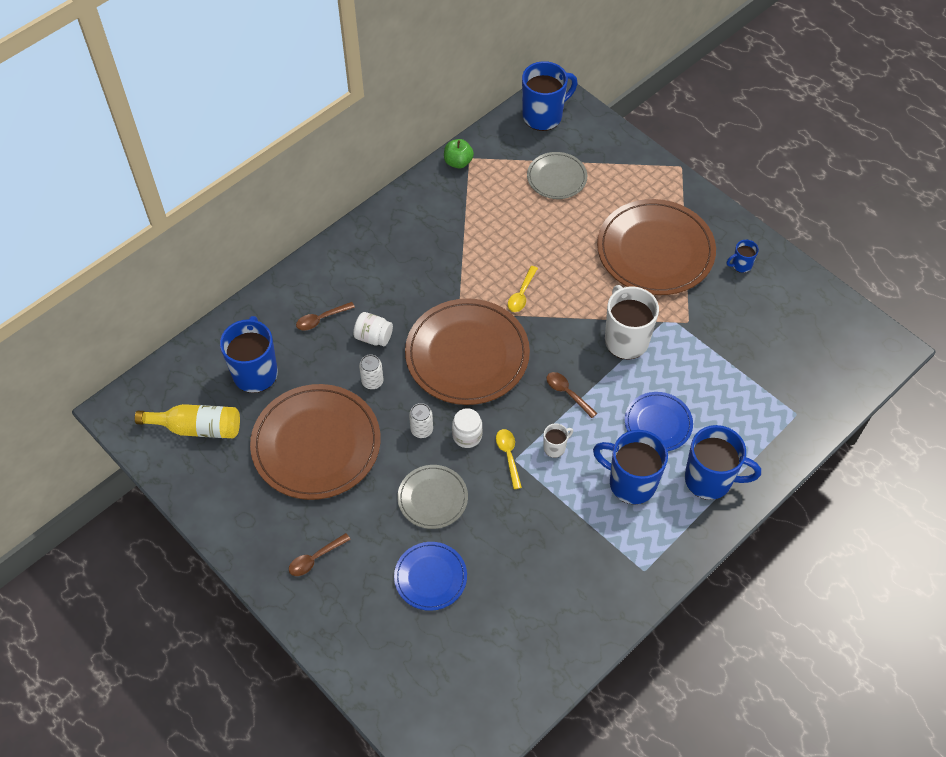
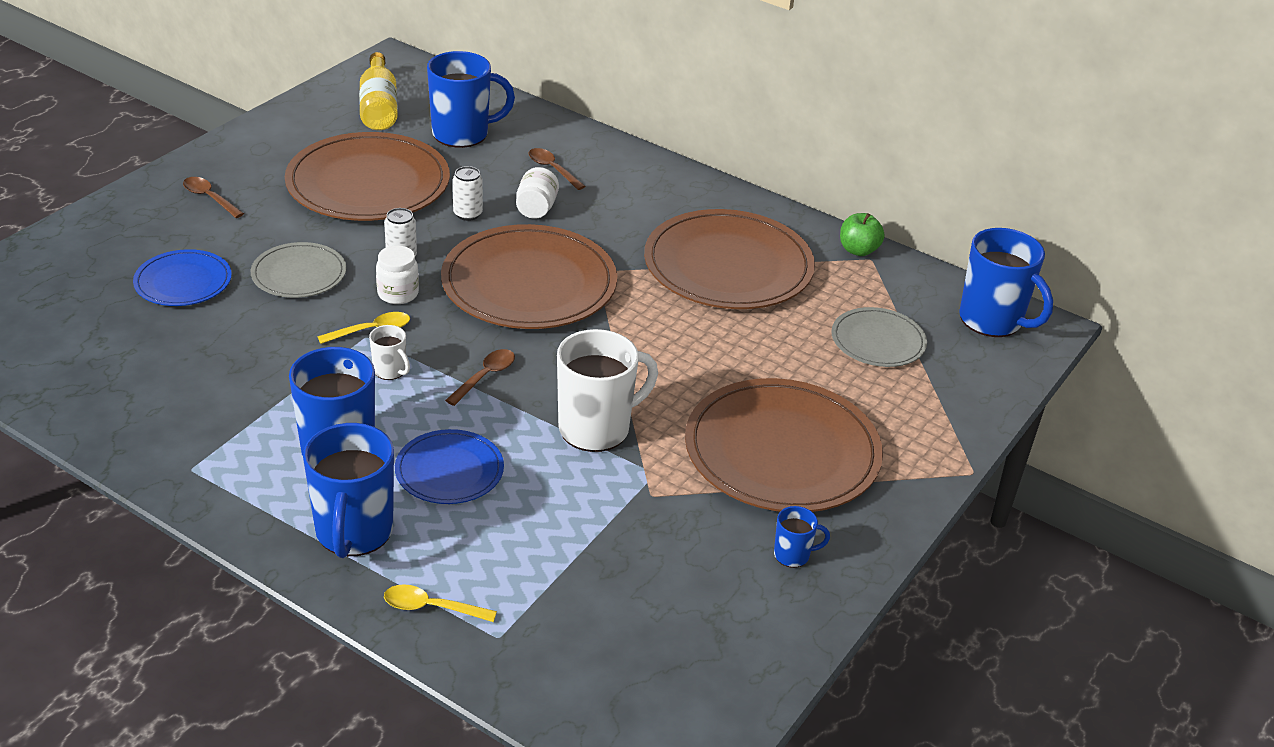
camera: 75 degrees right, 20 degrees down
(464, 237) = (728, 266): none -> brown plate
(521, 294) = (646, 323): yellow spoon -> yellow spoon (431, 608)
(741, 265) = (793, 555): blue mug -> blue mug turned 120 degrees clockwise

